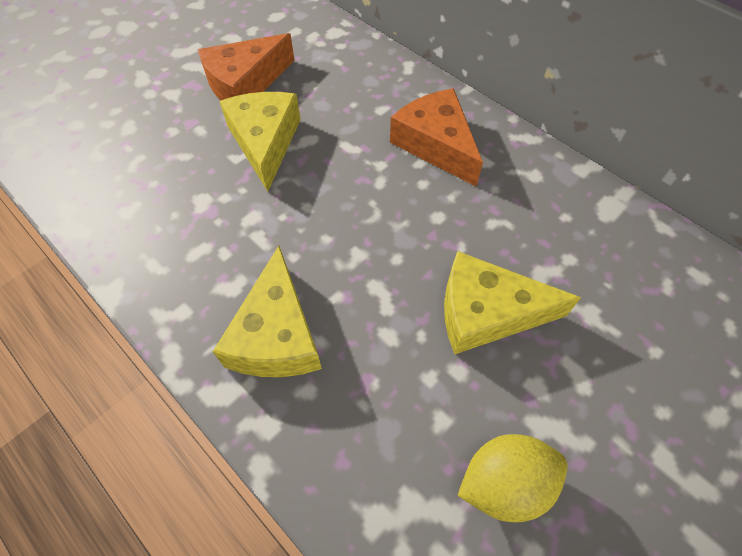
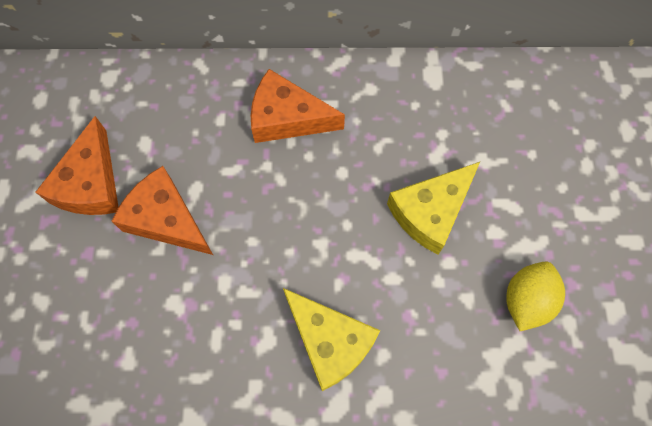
camera: 45 degrees left, 10 degrees up
(265, 142) = (166, 219): yellow cheese -> orange cheese

